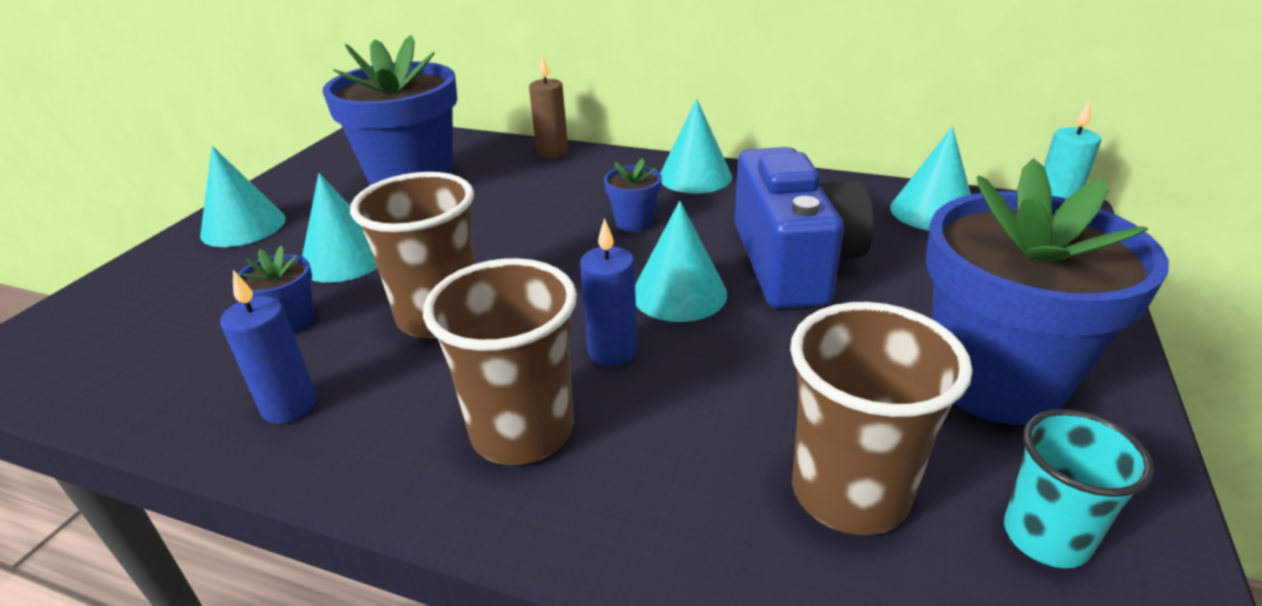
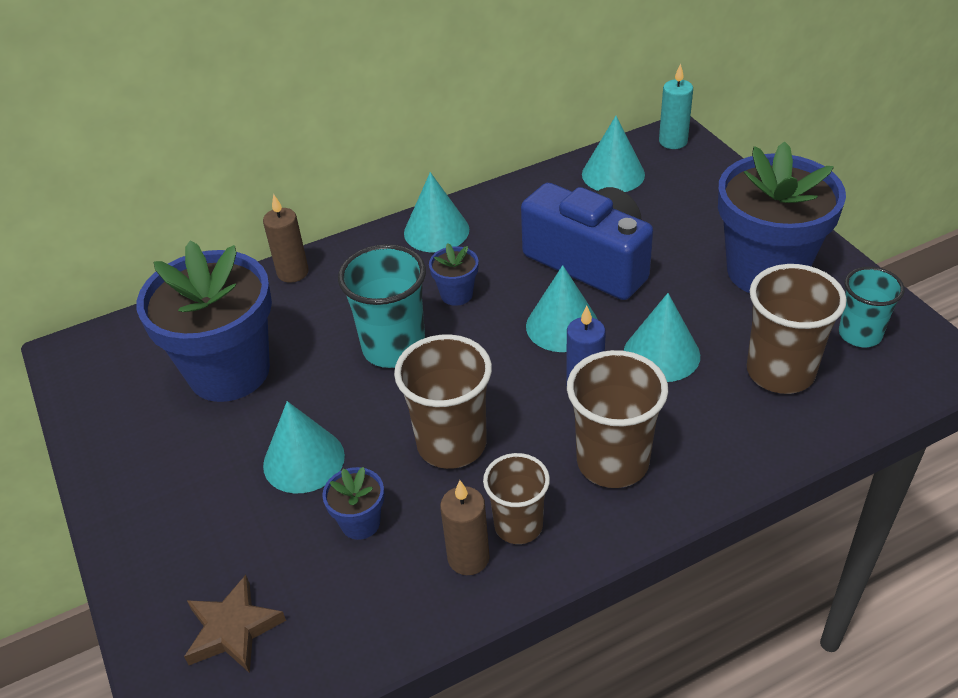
camera: 45 degrees left, 10 degrees up
(117, 325) = (233, 629): none -> brown star
(243, 226) = (157, 502): turquoise cone -> turquoise cone (661, 354)
(289, 406) = (468, 558): blue candle -> brown candle
(363, 414) = (518, 525): none -> brown cup
(526, 229) = (394, 348): none -> turquoise cup

